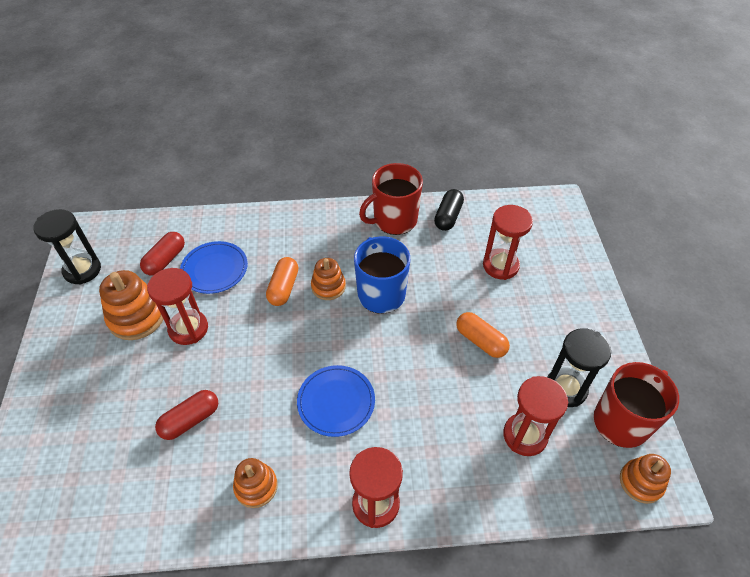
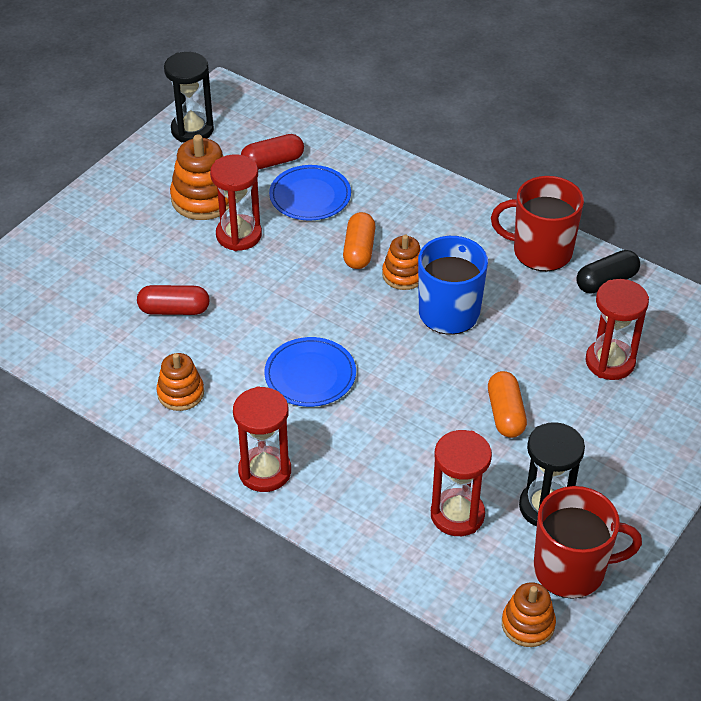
camera: 40 degrees right, 5 degrees down
(283, 288) = (359, 250): orange capsule -> orange capsule turned 45 degrees counterclockwise

